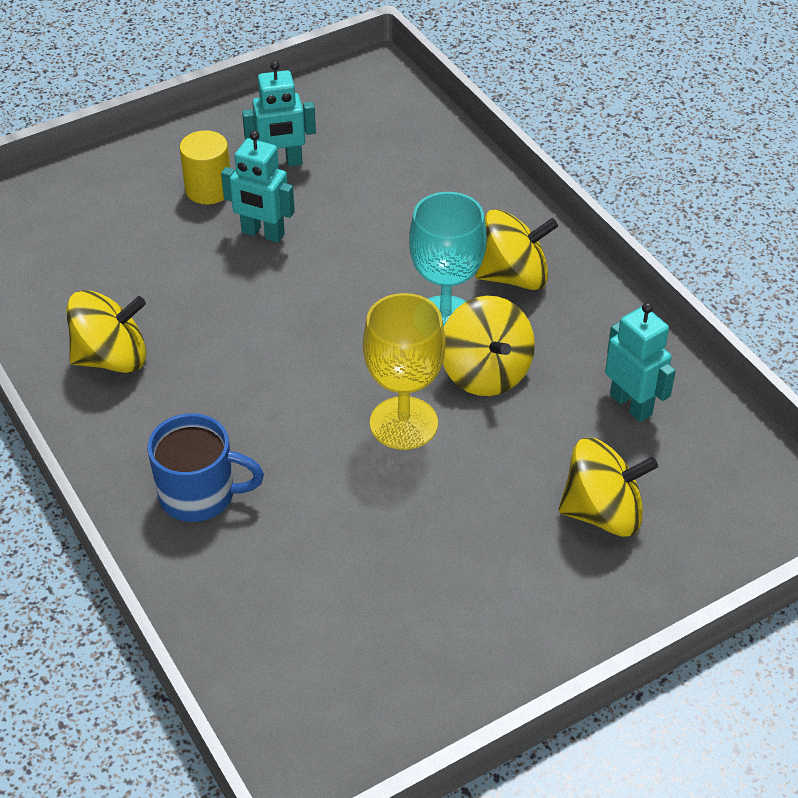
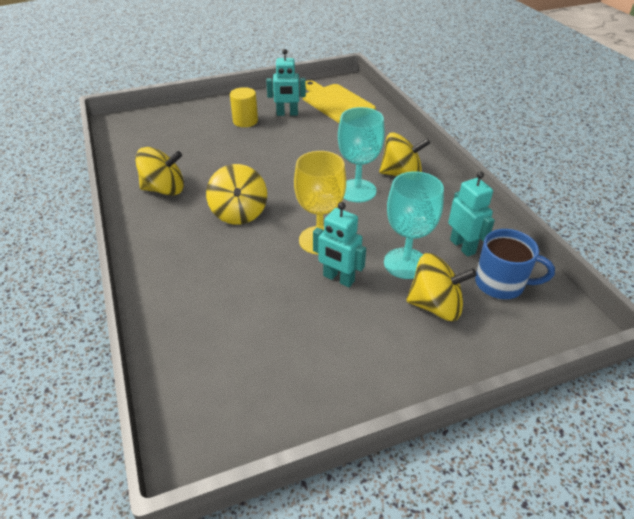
camera: 10 degrees right, 5 degrees down
(199, 495) = (185, 264): blue mug -> blue mug (501, 284)
(262, 233) = (267, 142): turquoise robot -> turquoise robot (338, 279)
(366, 125) = (336, 102): none -> yellow cutting board
(485, 372) = (375, 219): yellow spinning top -> yellow spinning top (239, 213)
(547, 447) = (405, 263): none -> turquoise goblet

